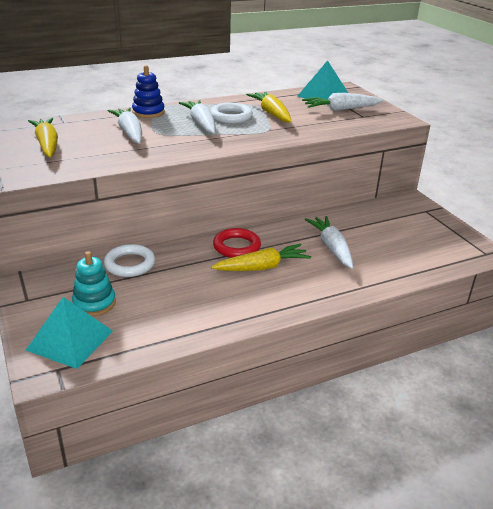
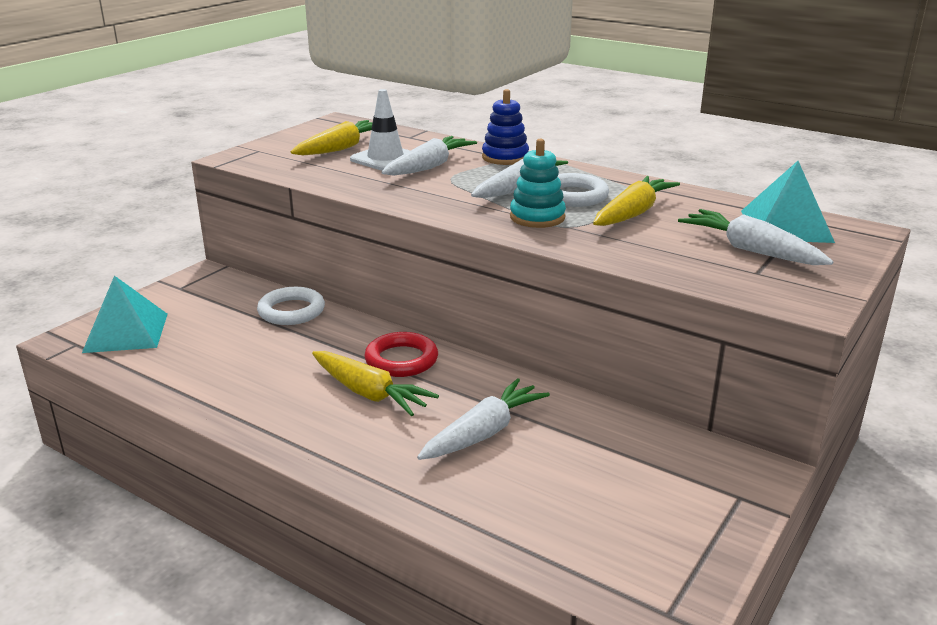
camera: 60 degrees right, 5 degrees down
(93, 139) = (385, 159): none -> white traffic cone
(94, 303) = (199, 320): turquoise stacking toy -> turquoise stacking toy (537, 217)

